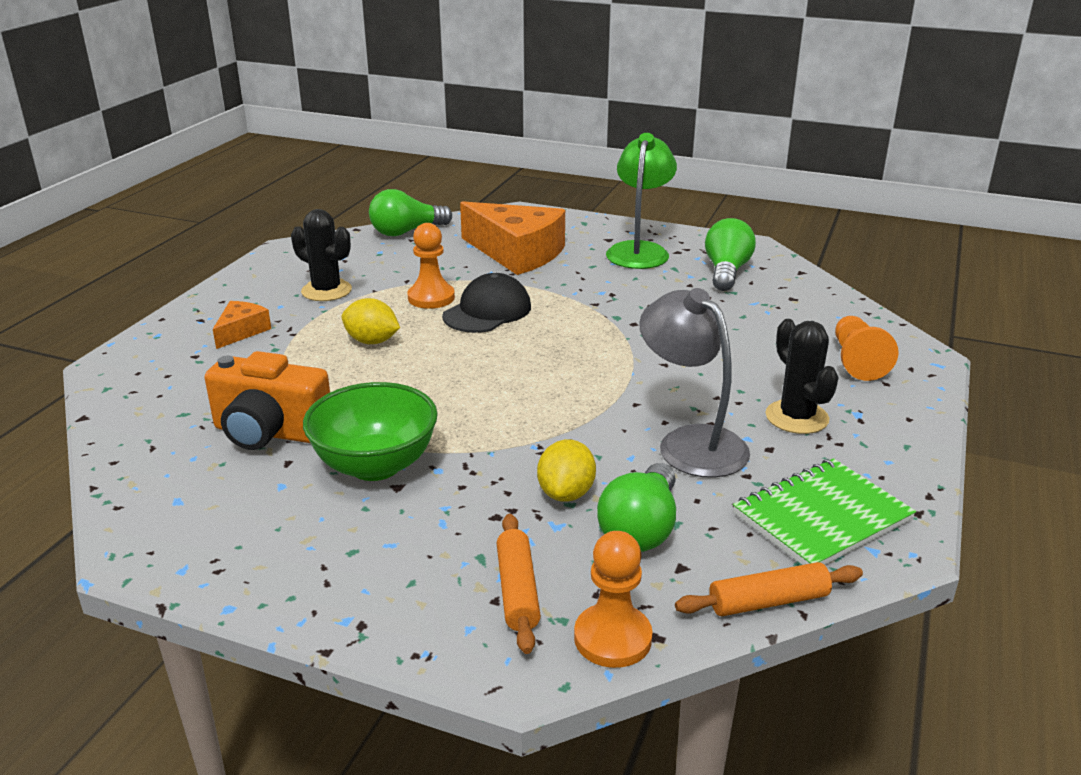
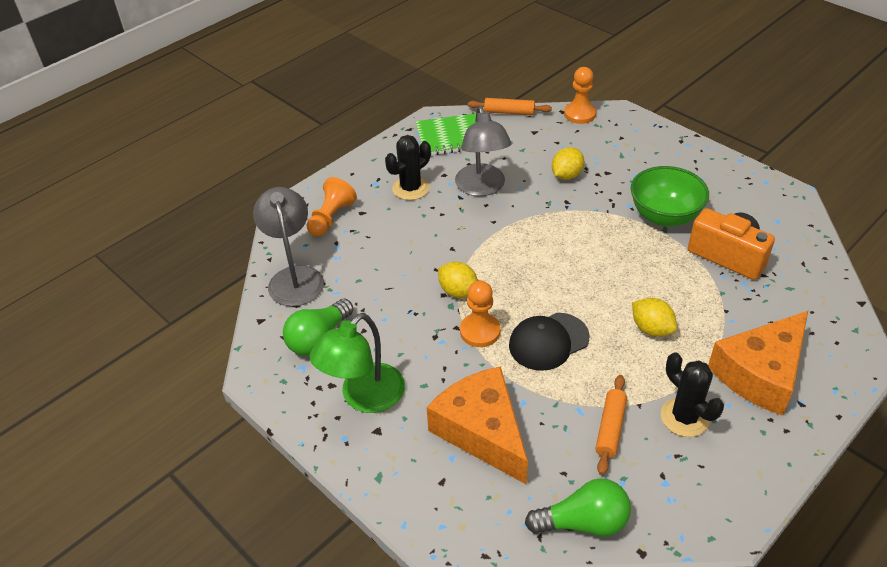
camera: 155 degrees left, 15 degrees up
(241, 331) = (760, 373): orange cheese -> orange cheese, size x2.08
(431, 298) = (590, 376): orange pawn -> orange pawn (480, 331)
(517, 590) = (610, 138): orange rolling pin -> orange rolling pin (610, 428)
(619, 328) = (458, 291): none -> yellow lemon
(640, 529) = (541, 150): green light bulb -> none
(796, 417) = (410, 188): black cactus -> black cactus turned 45 degrees clockwise
(816, 304) = (294, 277): none -> grey lamp

